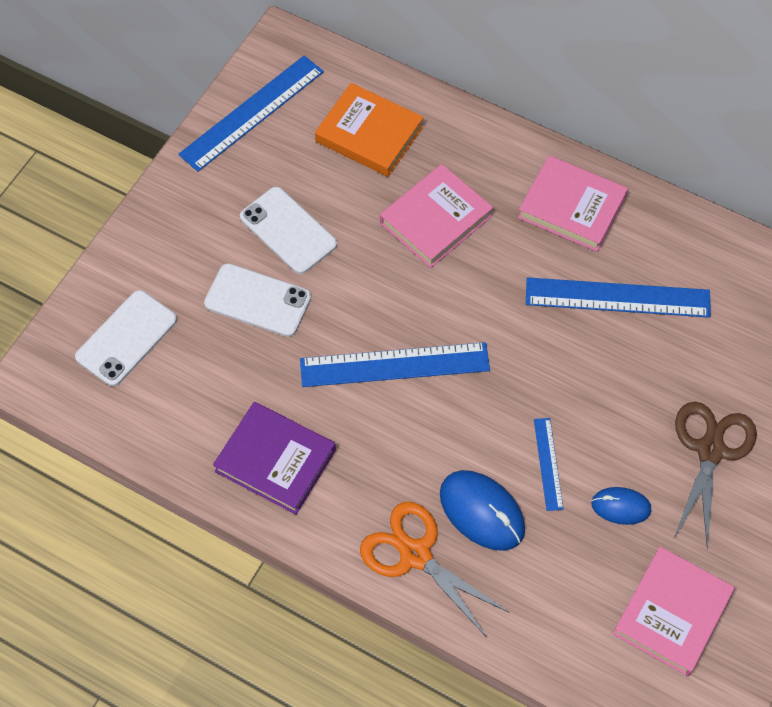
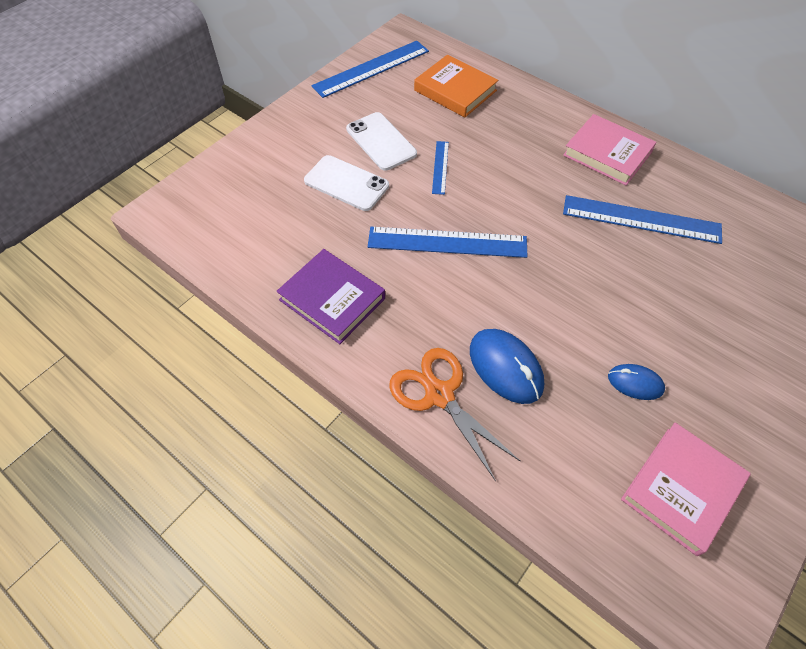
camera: 10 degrees right, 5 degrees down
(126, 338) = (237, 195): white phone -> none
(435, 219) = (497, 148): pink book -> none
(548, 464) = (570, 337): blue ruler -> blue ruler (440, 167)
(710, 450) = (721, 348): brown scissors -> none

